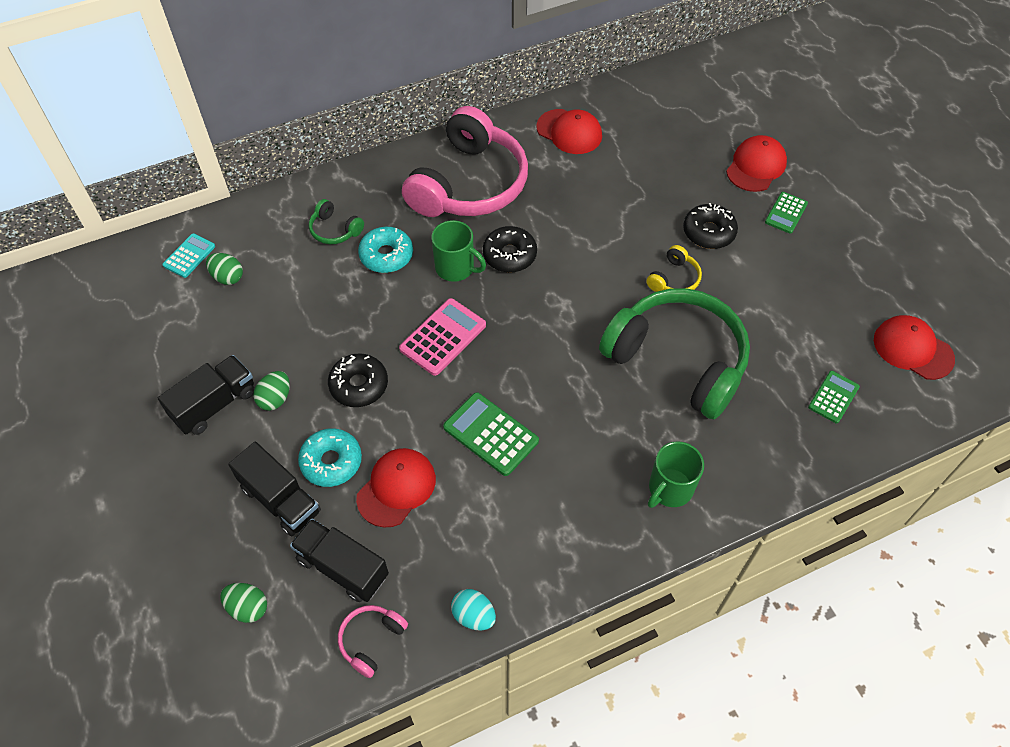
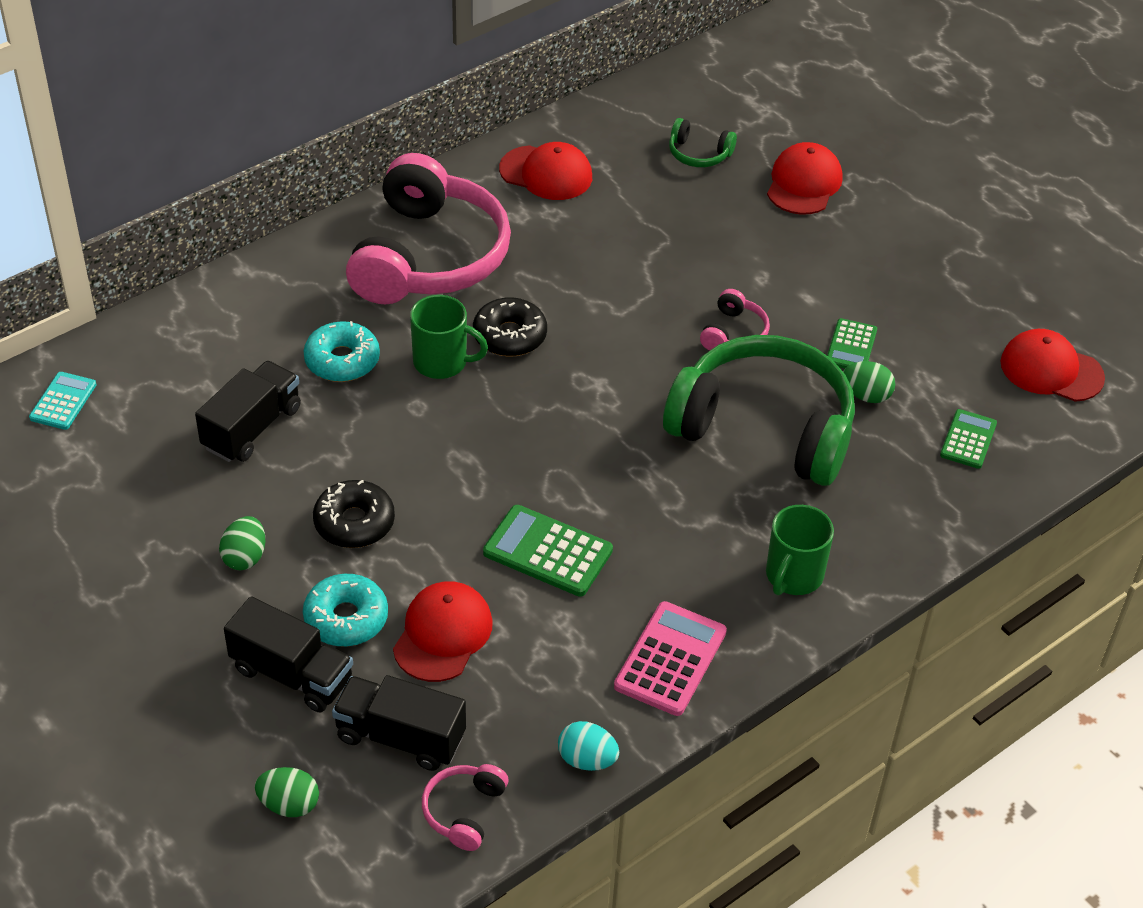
camera: 15 degrees left, 10 degrees down
(215, 404) = (163, 577): black truck -> black truck (252, 428)
(228, 277) = (128, 420): green egg -> green egg (866, 395)
(335, 230) = (260, 339): green headphones -> green headphones (699, 153)
(443, 337) = (450, 448): pink calculator -> pink calculator (670, 659)
(673, 278) = (733, 333): yellow headphones -> pink headphones
(708, 232) = (763, 271): black donut -> none
(786, 213) = (856, 234): green calculator -> green calculator (851, 346)

